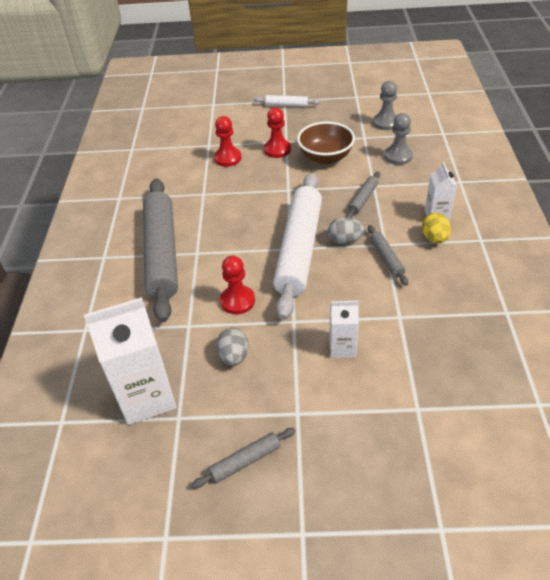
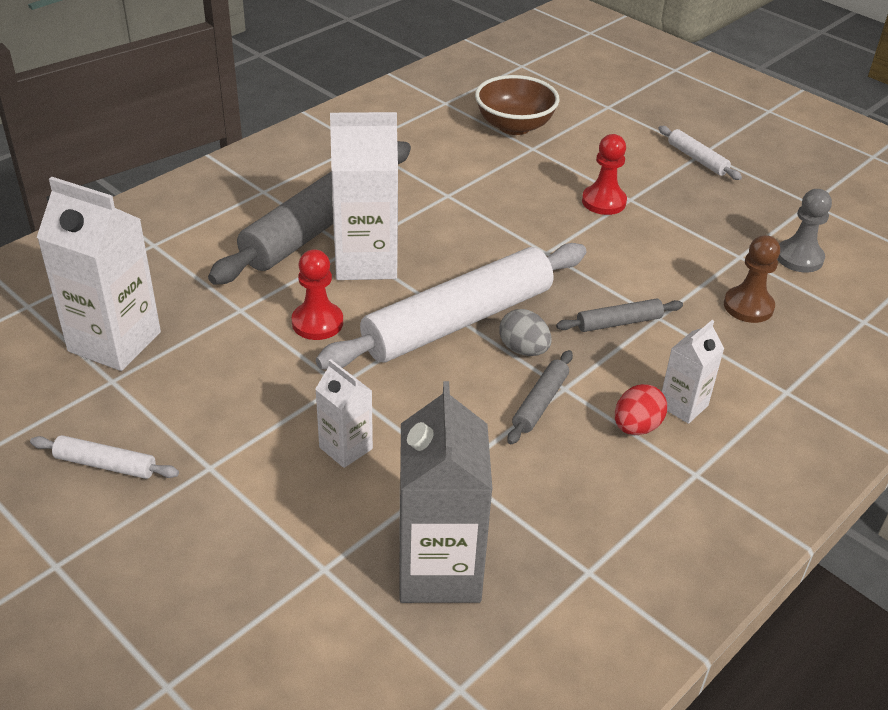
camera: 40 degrees right, 5 degrees down
(214, 253) = (366, 261): none -> white carton
(227, 158) = (531, 175): red pawn -> none
(234, 356) = (236, 369): grey egg -> none
(245, 461) = (106, 464): grey rolling pin -> white rolling pin
(325, 157) = (649, 247): brown bowl -> brown bowl (514, 126)
(398, 156) = (748, 306): grey pawn -> brown pawn
(434, 238) = (636, 427): yellow egg -> red egg
(459, 364) = (439, 570): none -> grey carton

